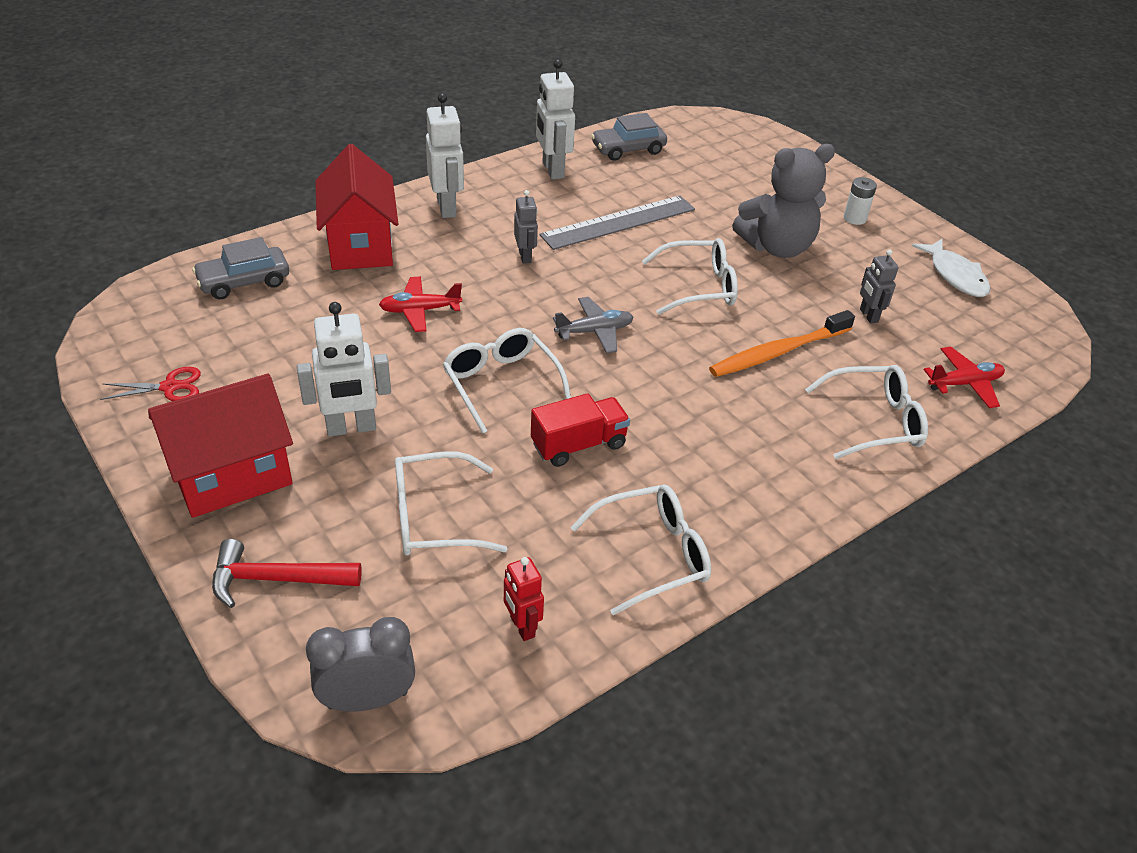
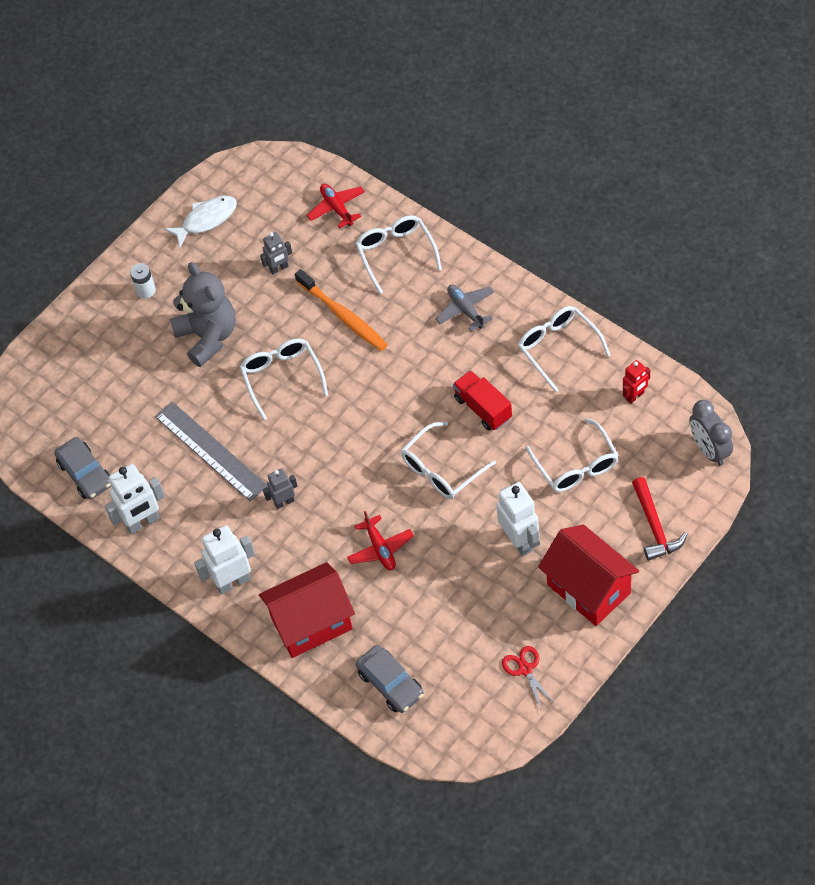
camera: 95 degrees left, 15 degrees up
(594, 331) = (362, 430): grey plane -> grey plane (465, 310)

